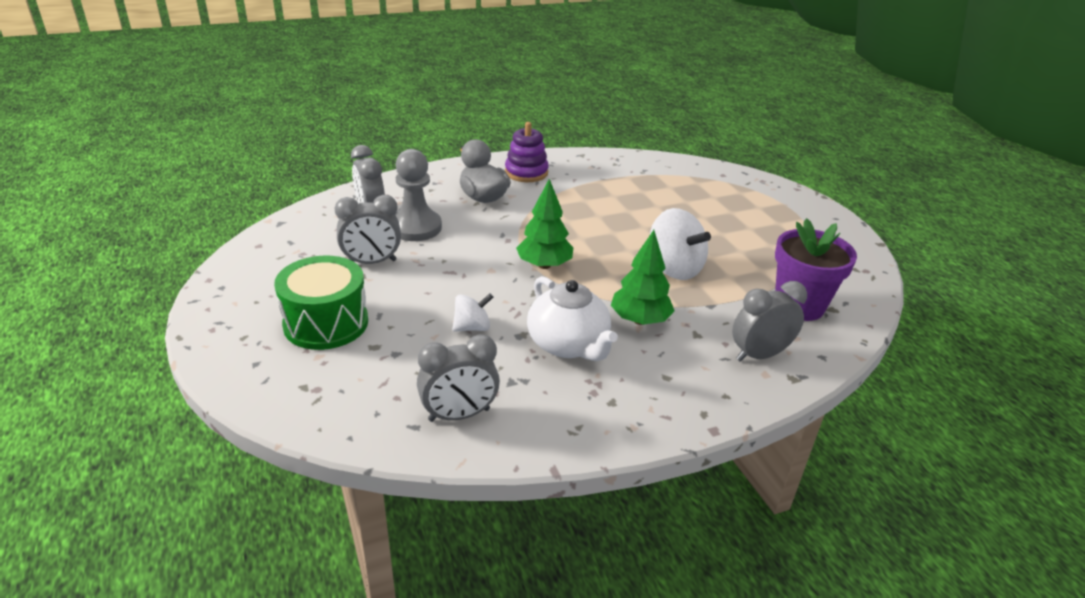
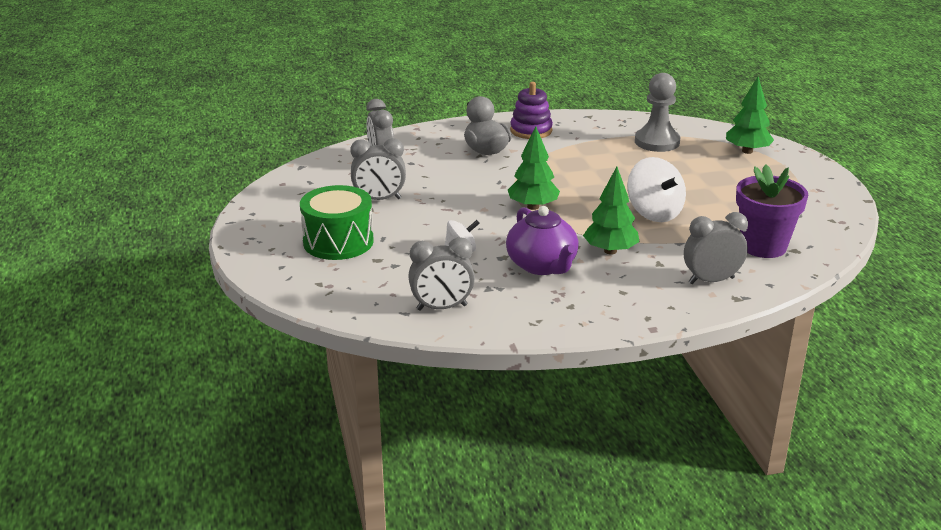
camera: 10 degrees right, 5 degrees down
(415, 227) = (420, 173): grey pawn -> grey pawn (657, 142)
(568, 345) = (542, 266): white teapot -> purple teapot
(746, 190) = (747, 151): none -> green tree

